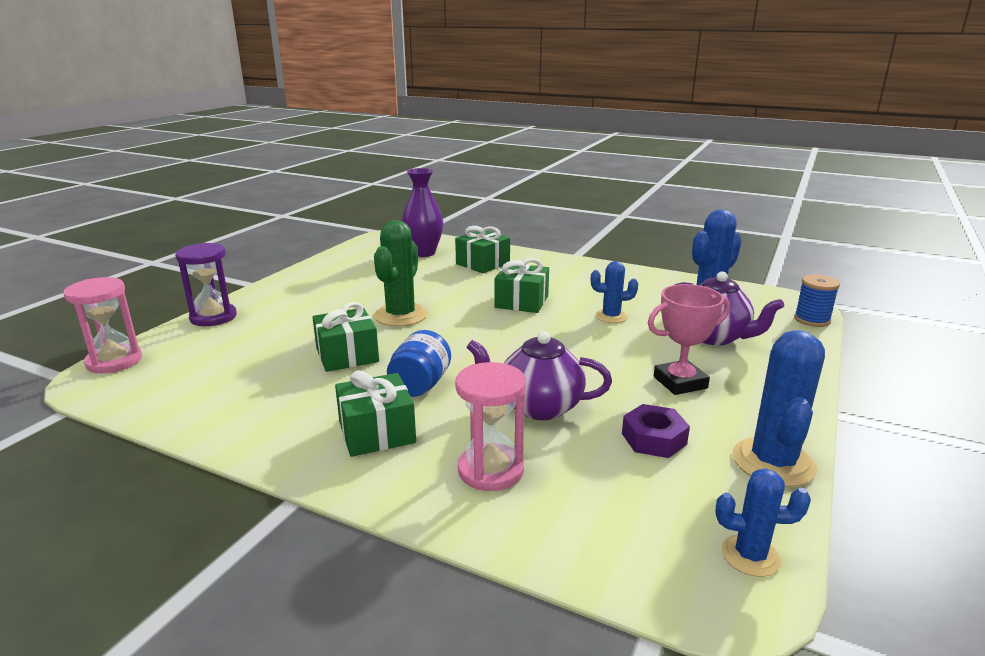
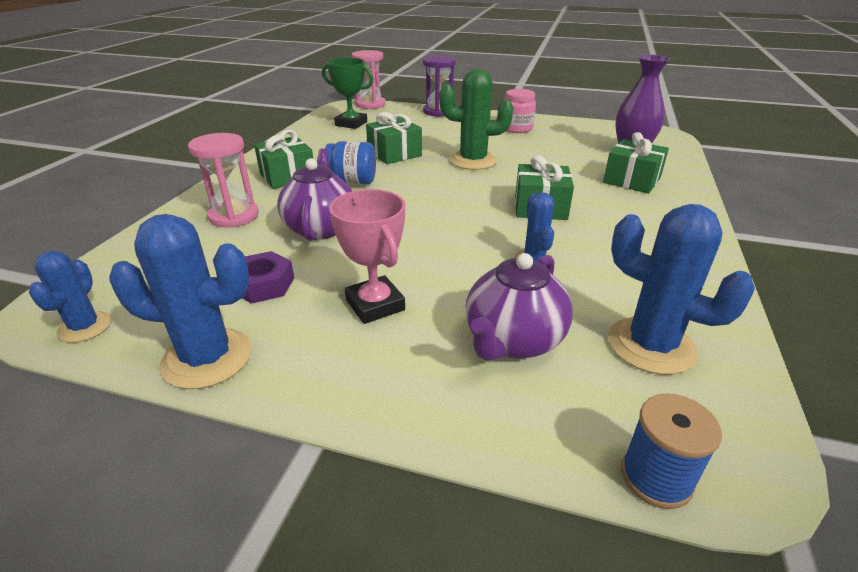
camera: 80 degrees right, 10 degrees up
(194, 380) = (351, 124): none -> green trophy
(322, 284) = (516, 128): none -> pink jar

